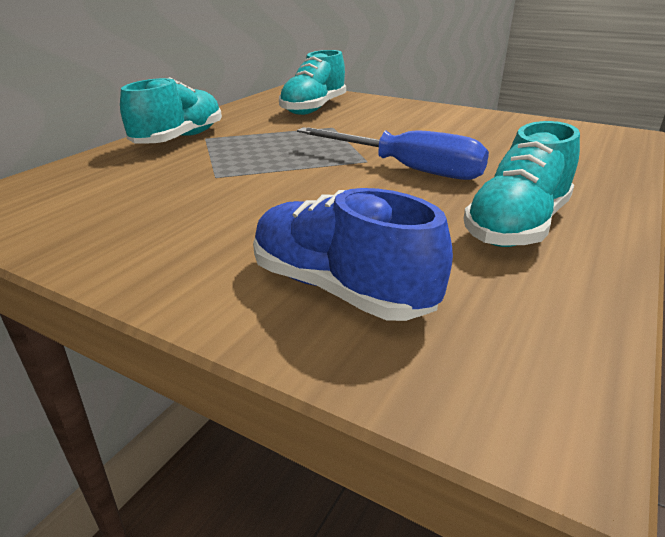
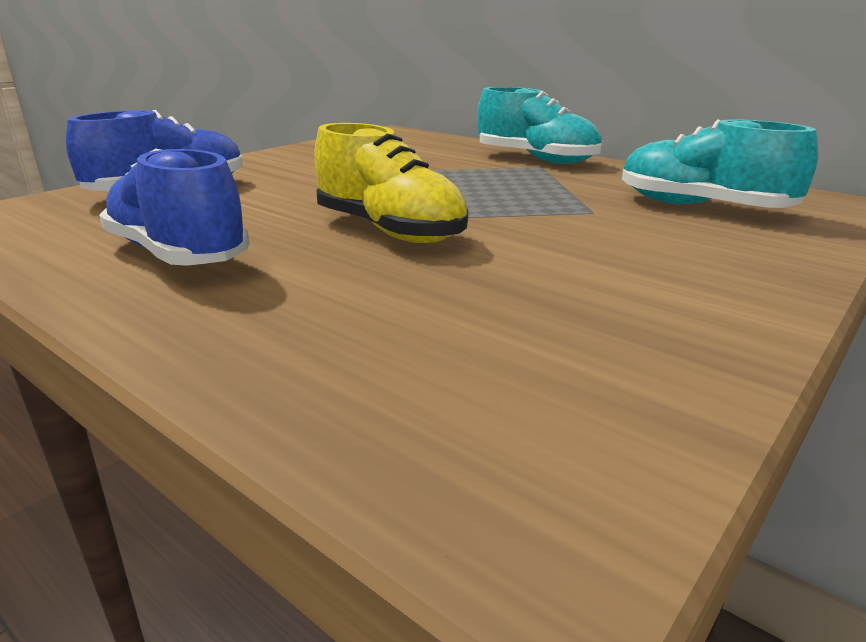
camera: 100 degrees right, 5 degrees down
(407, 169) = (389, 231): blue screwdriver -> yellow shoe
(517, 226) = (178, 255): turquoise shoe -> blue shoe

